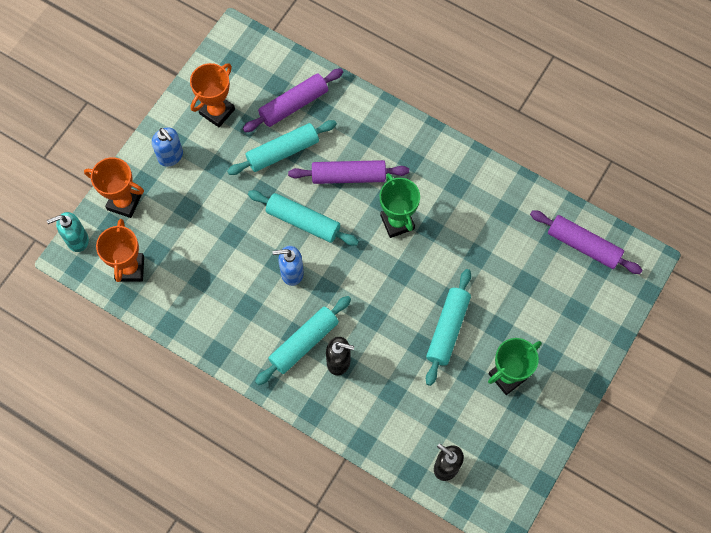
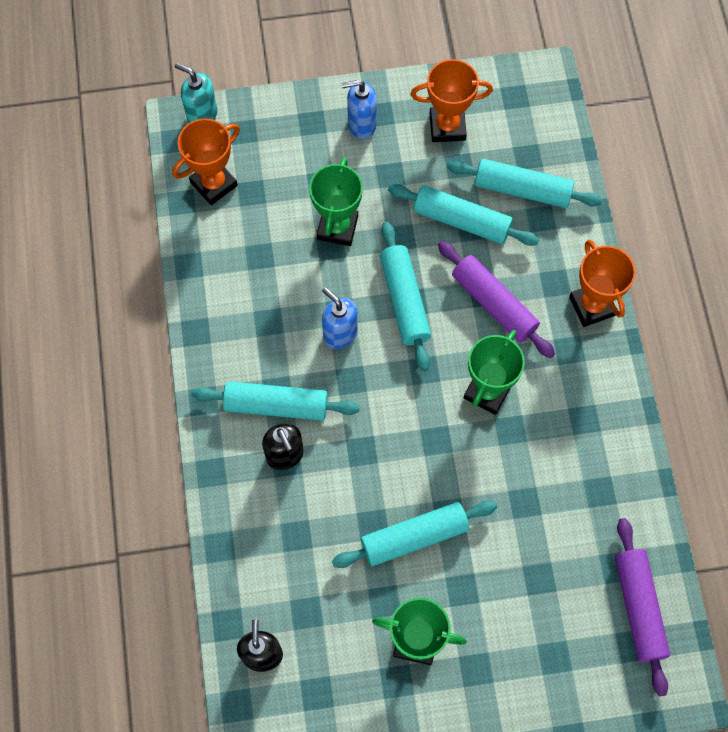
camera: 50 degrees right, 0 degrees up
(124, 202) = (276, 124): orange trophy -> orange trophy (592, 306)
(171, 156) = (361, 125): blue soap dispenser -> blue soap dispenser turned 75 degrees clockwise
(224, 221) = (337, 227): none -> green trophy
(293, 105) = (522, 189): purple rolling pin -> turquoise rolling pin

